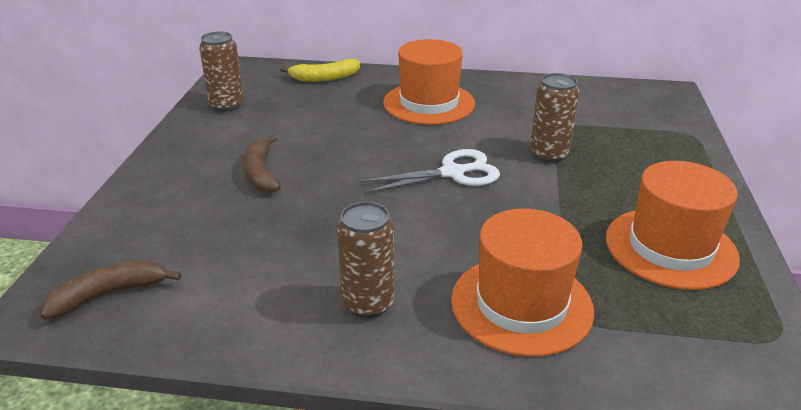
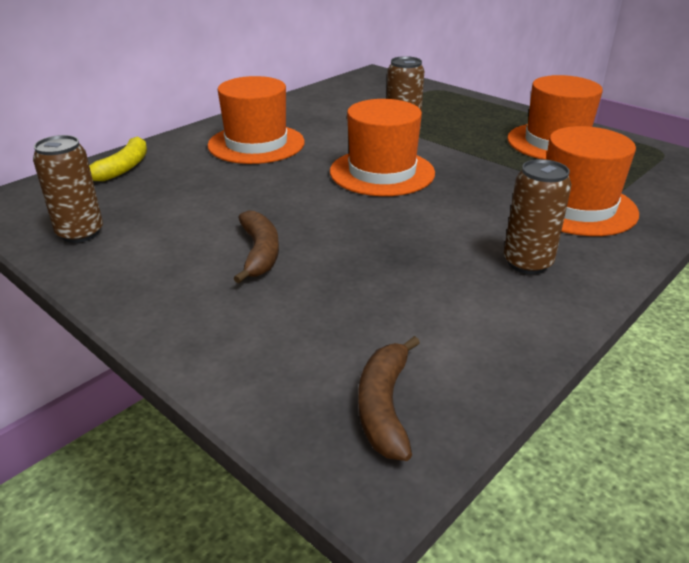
camera: 55 degrees left, 0 degrees up
(261, 173) = (259, 253): brown banana -> brown banana turned 120 degrees counterclockwise
(452, 173) = (382, 172): white scissors -> orange hat

